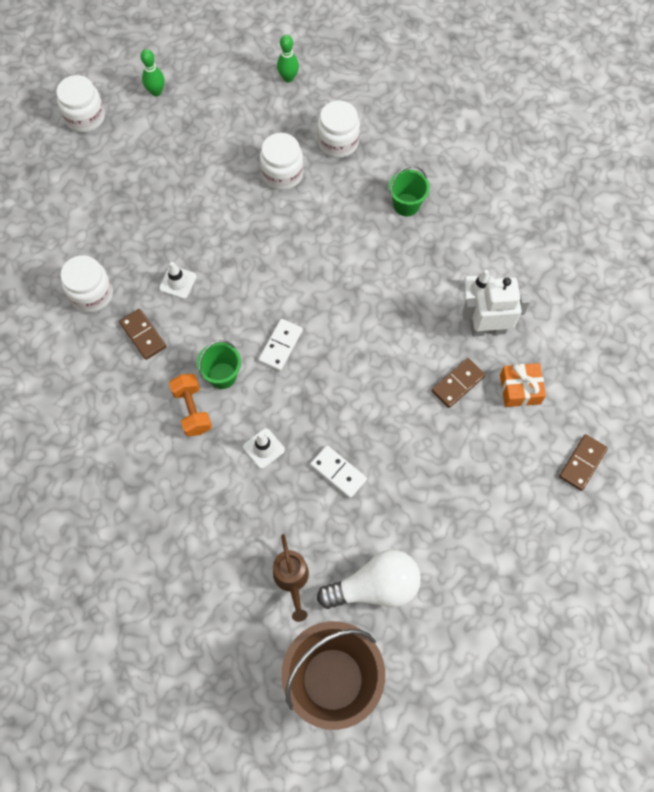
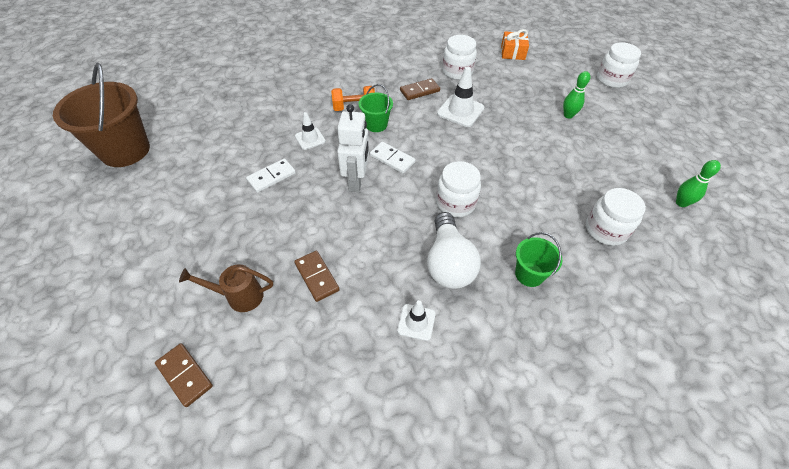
camera: 100 degrees right, 15 degrees down
(156, 92) = (644, 117): green bowling pin -> green bowling pin (568, 115)
(178, 282) = (460, 111): white traffic cone -> white traffic cone, size x1.62
(282, 174) = (564, 183): white jar -> white jar (455, 203)
(292, 579) = (206, 140): brown watering can -> brown watering can (239, 296)
(375, 586) = (172, 183): white light bulb -> white light bulb (448, 263)
(488, 329) = (368, 318): white robot -> white robot (356, 181)
(520, 389) = (291, 333): orange gift -> orange gift (513, 52)

